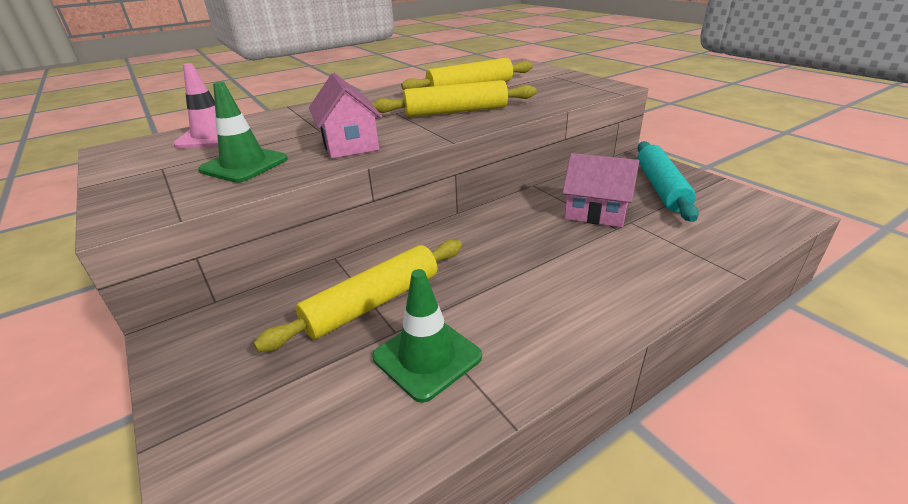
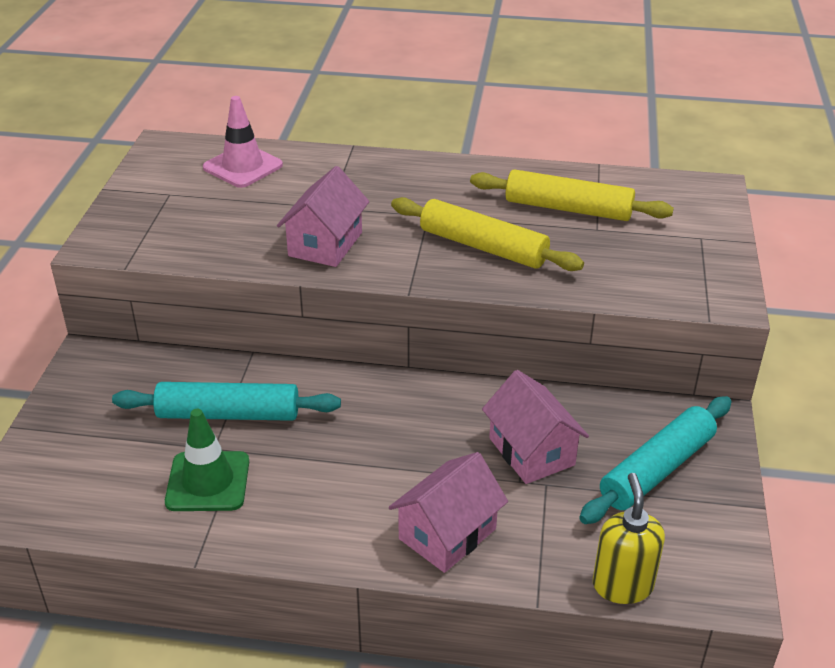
camera: 40 degrees right, 5 degrees up
(244, 165) = (222, 225): green traffic cone -> none
(373, 303) = (228, 414): yellow rolling pin -> turquoise rolling pin
(635, 276) = (447, 534): none -> pink house
(752, 241) = (622, 585): none -> yellow soap dispenser

